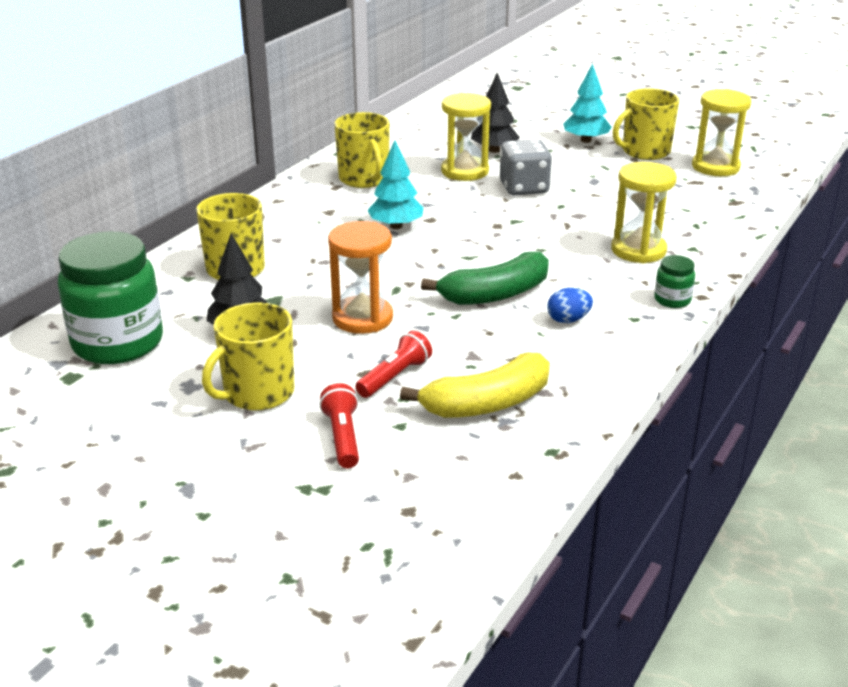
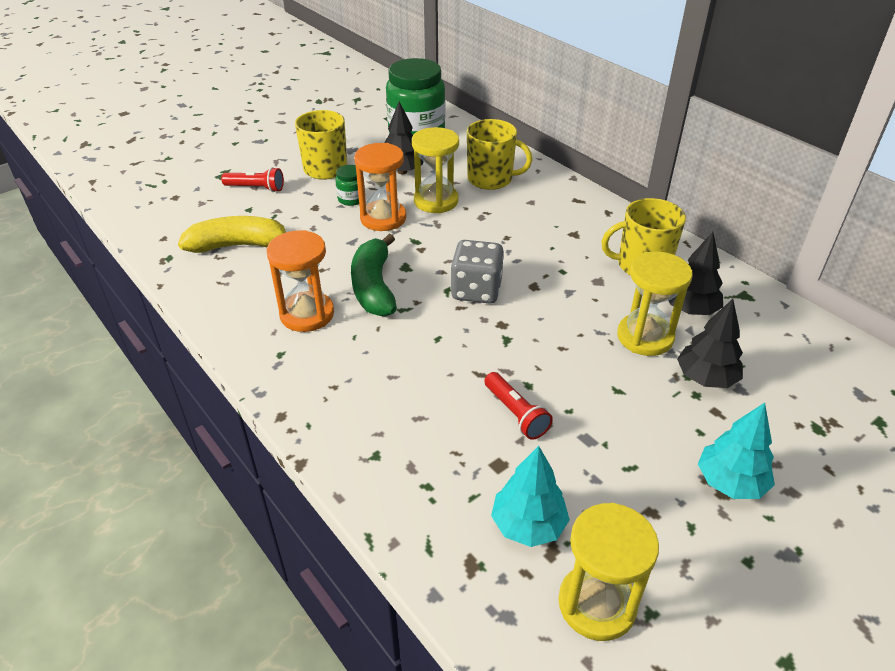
camera: 110 degrees right, 10 degrees up
(395, 377) = (300, 217): red flashlight -> red flashlight (516, 414)
(396, 226) = (528, 263): turquoise tree -> turquoise tree (528, 525)
(415, 159) = (690, 309): none -> black tree
(487, 403) = (238, 245): yellow banana -> yellow banana turned 90 degrees clockwise
(524, 188) = (585, 370): grey dice -> grey dice (476, 290)
(568, 320) = (307, 314): blue egg -> orange hourglass
(638, 250) = (396, 407): yellow hourglass -> yellow hourglass (436, 201)
(645, 151) = (676, 537): yellow mug -> none
(672, 300) = (289, 391): green jar -> green jar (351, 199)

